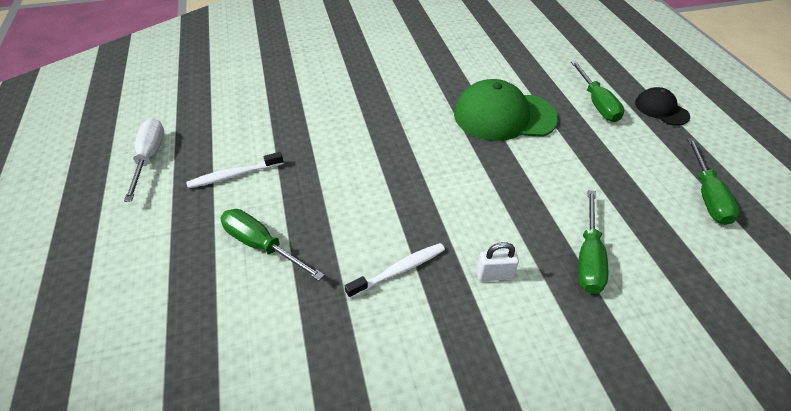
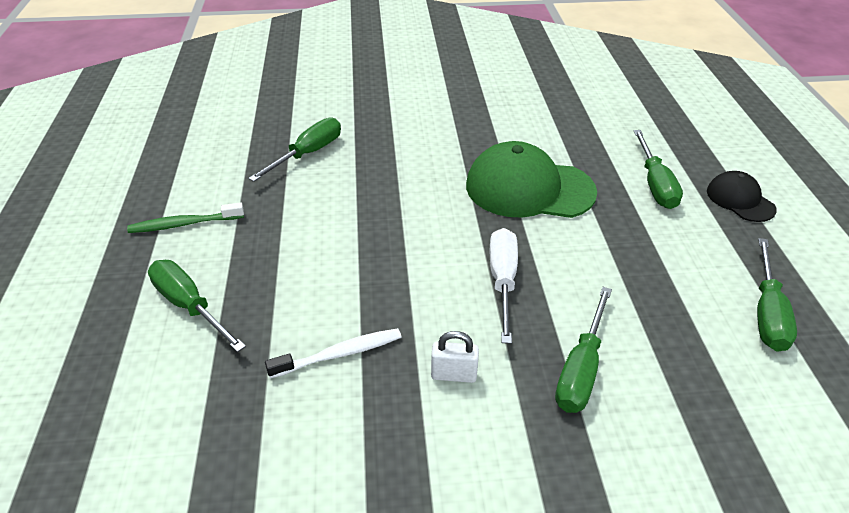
camera: 10 degrees right, 5 degrees down
(149, 158) = (97, 195): white screwdriver -> white screwdriver (502, 281)
(234, 175) = (184, 224): white toothbrush -> green toothbrush
(319, 104) = (308, 154): none -> green screwdriver

